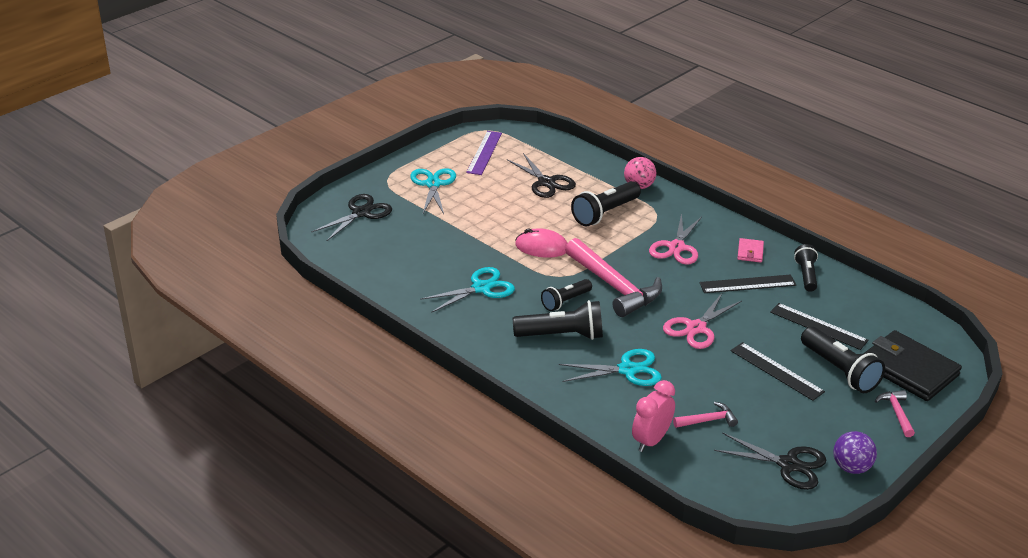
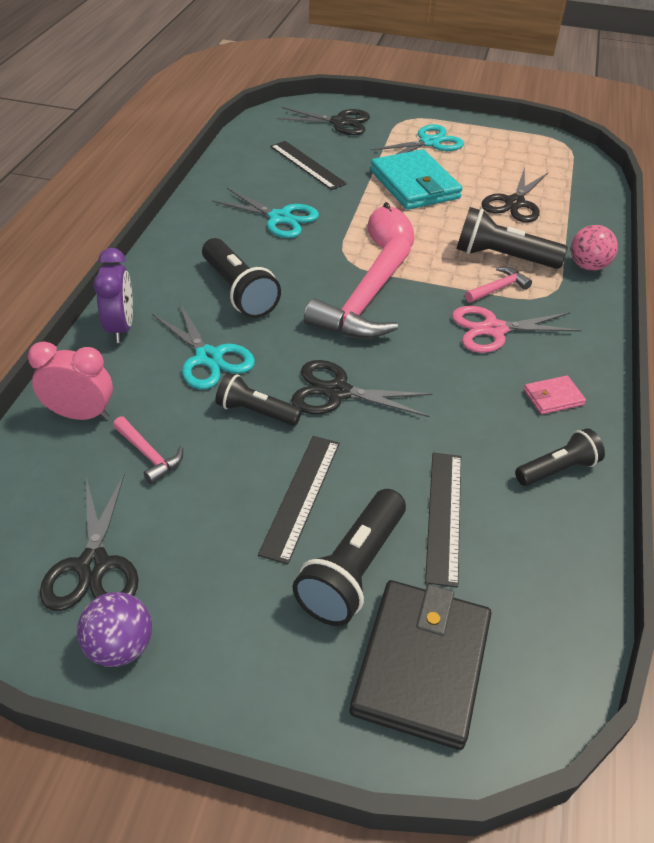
camera: 60 degrees right, 10 degrees up
(484, 153) = (521, 153): purple ruler -> none
(486, 213) = (414, 184): none -> turquoise wallet
(565, 301) = (304, 277): black flashlight -> black flashlight (256, 412)
(566, 400) = (121, 328): none -> purple clock
(696, 328) = (337, 392): pink scissors -> black scissors
(747, 284) = (477, 414): black ruler -> black ruler (307, 165)
(896, 413) = (293, 675): pink hammer -> pink hammer (498, 288)

